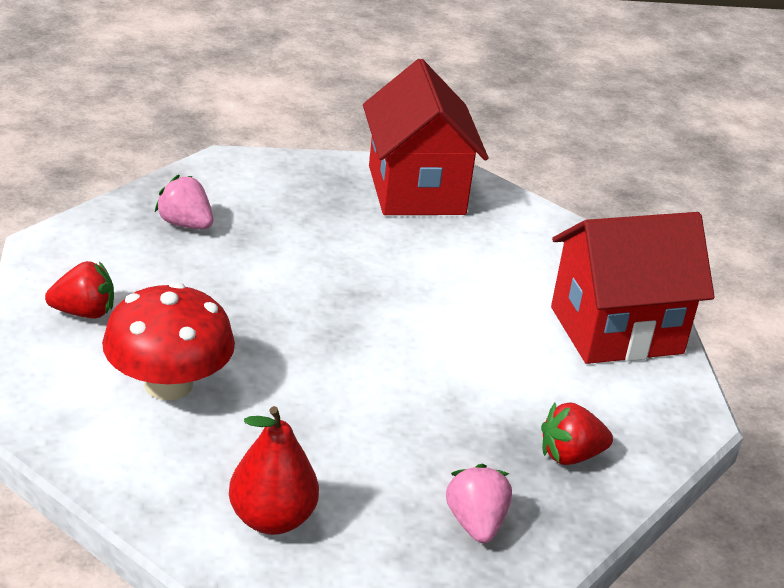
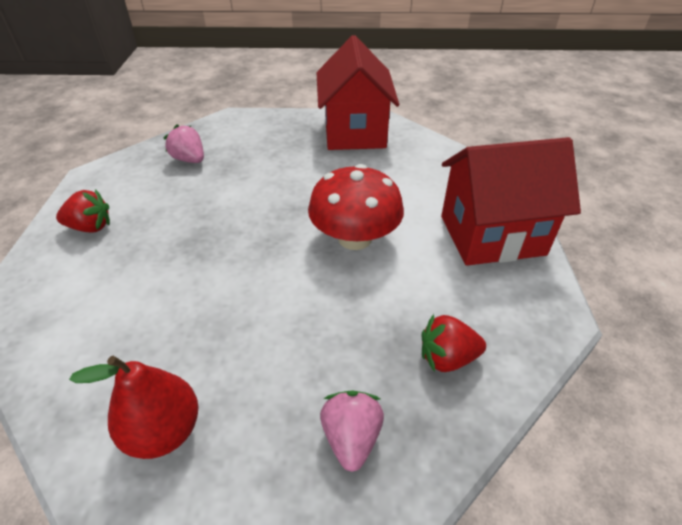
camera: 10 degrees right, 10 degrees up
(168, 384) = (127, 288): red mushroom -> red mushroom (355, 238)

